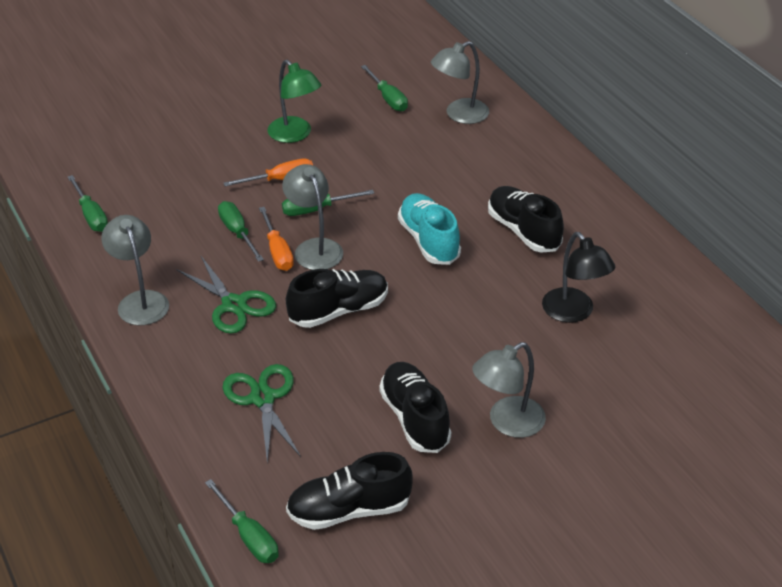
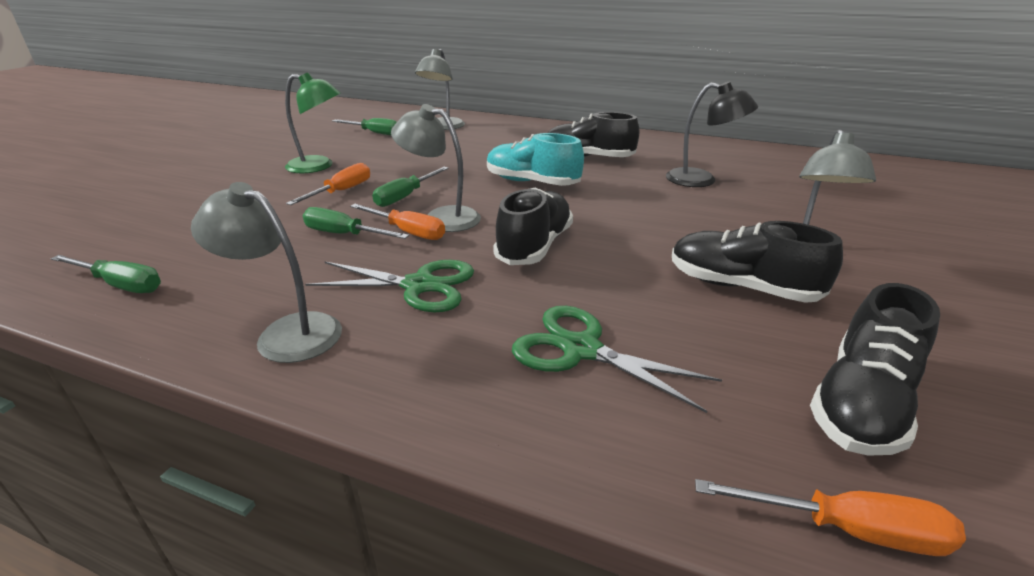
camera: 40 degrees left, 10 degrees down
(249, 536) = (846, 529): green screwdriver -> orange screwdriver

